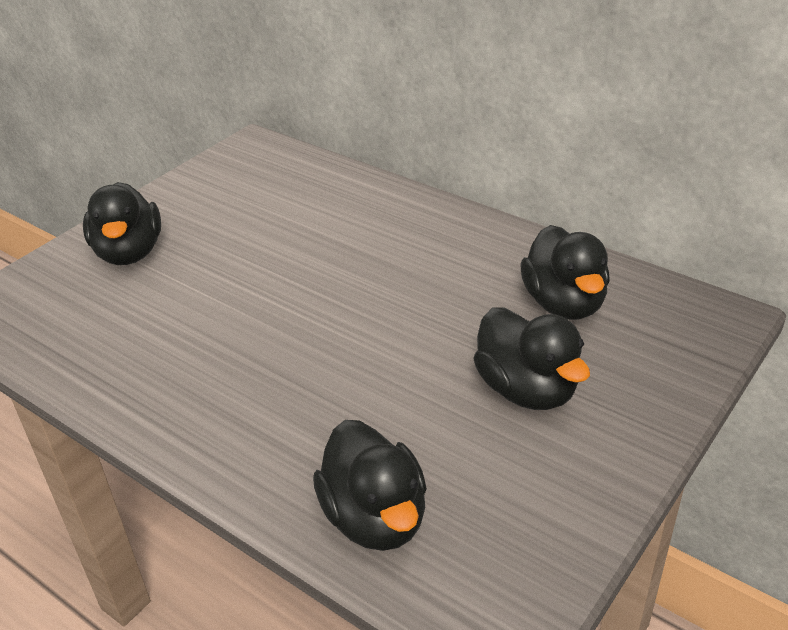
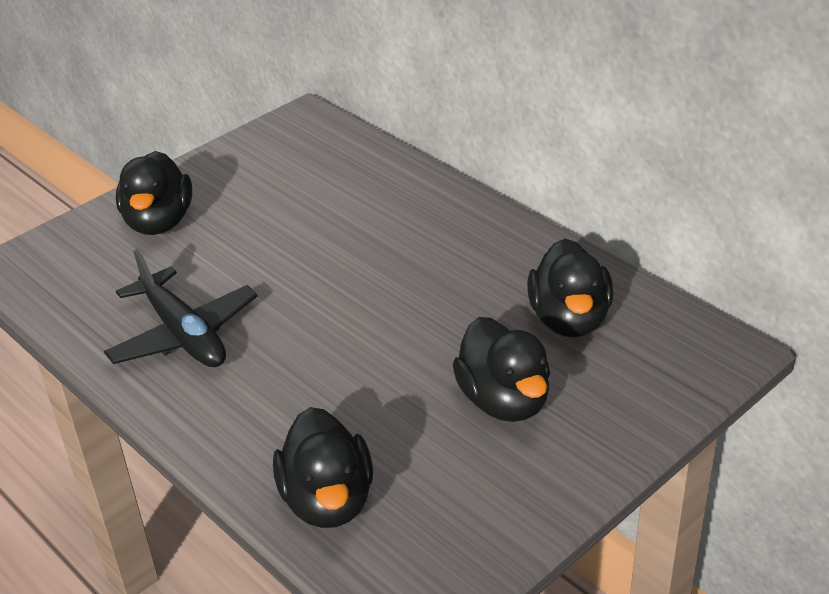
camera: 10 degrees right, 0 degrees up
(178, 360) = (183, 334): none -> black plane

